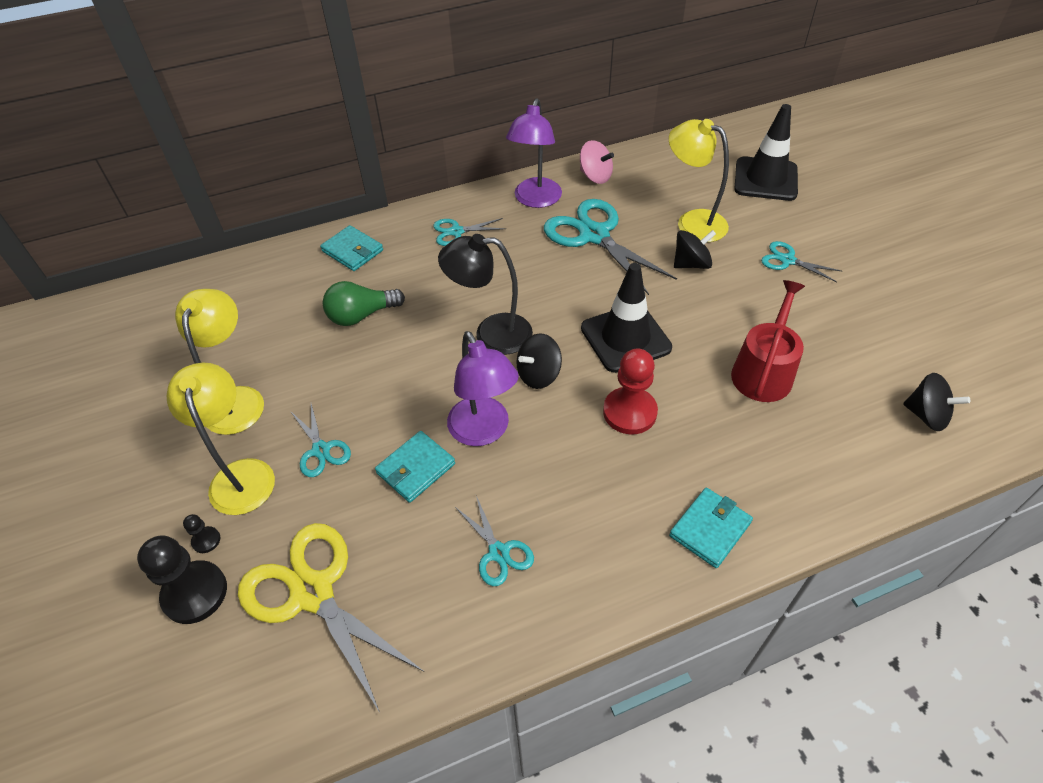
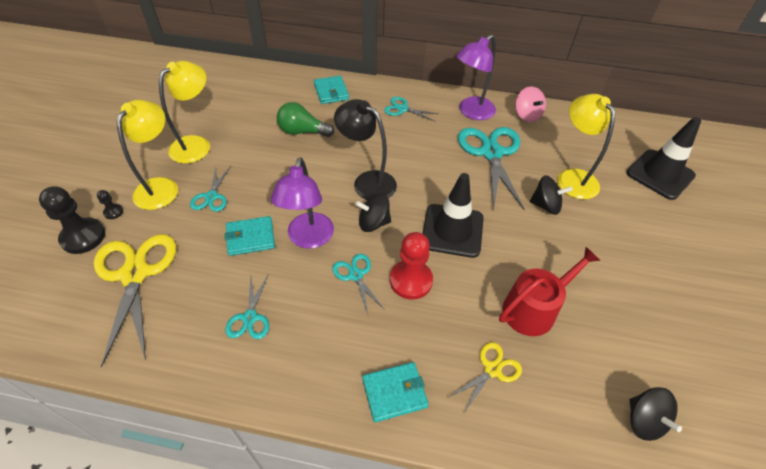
camera: 30 degrees right, 0 degrees up
(776, 450) = (492, 370): none -> yellow scissors
(787, 260) = (626, 240): turquoise scissors -> turquoise scissors (356, 275)

